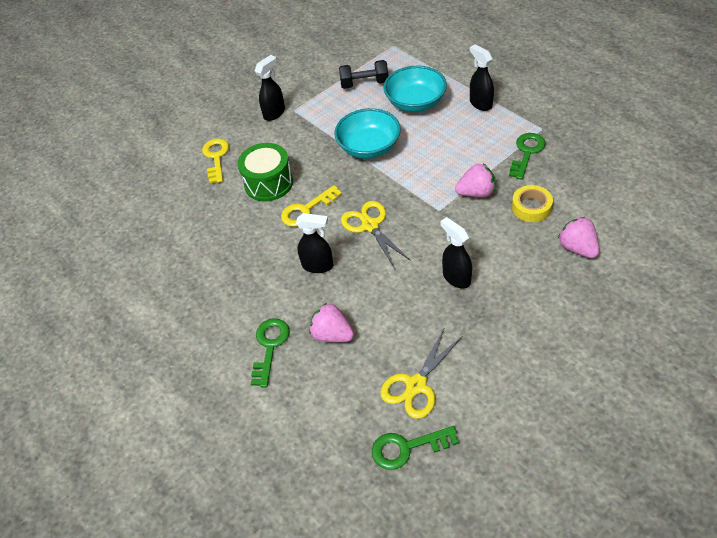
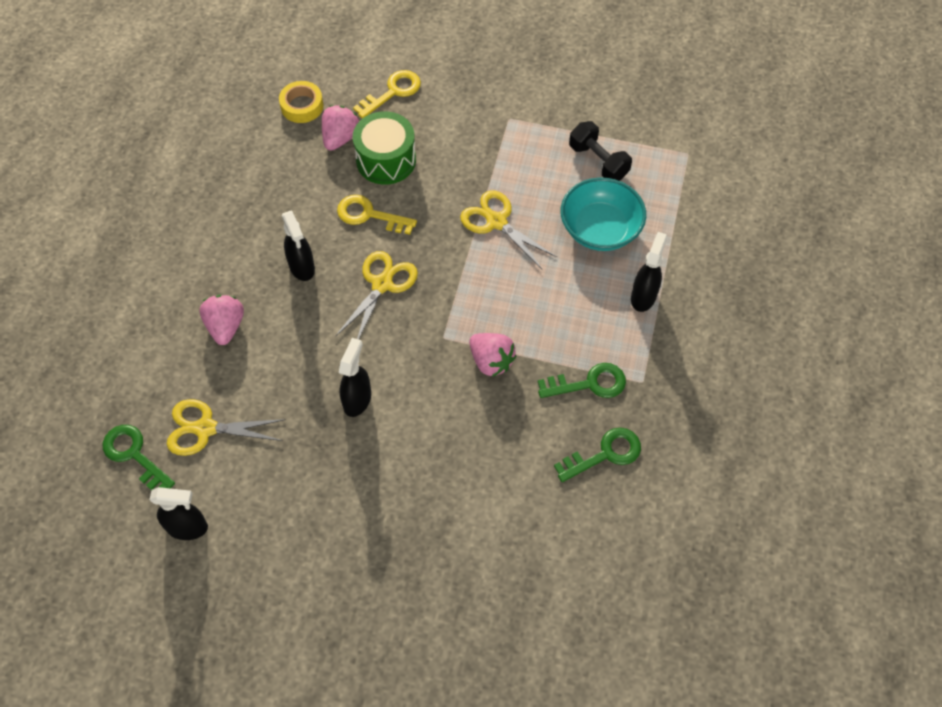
camera: 50 degrees right, 10 degrees up
(270, 346) = (184, 282): green key -> green key (605, 454)
(274, 113) = (492, 103): black spray bottle -> black spray bottle (188, 527)
(369, 147) = (496, 222): turquoise bowl -> yellow scissors
(531, 207) = (502, 427): yellow tape -> yellow tape (302, 106)
(577, 248) = (467, 499): pink strawberry -> pink strawberry (340, 138)

